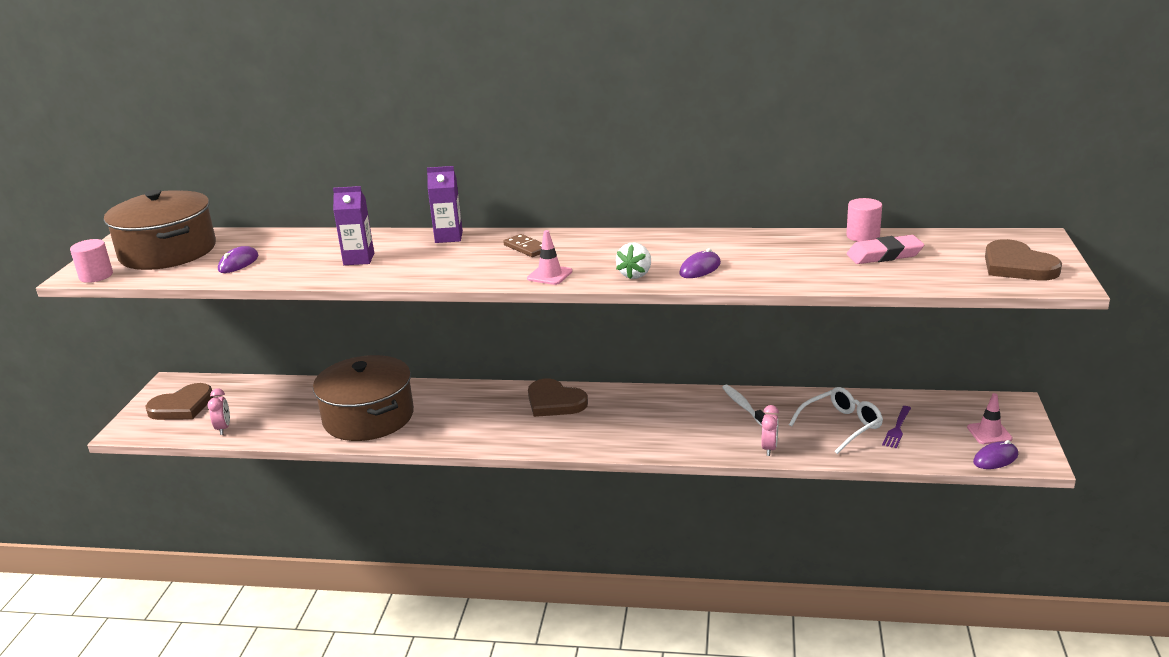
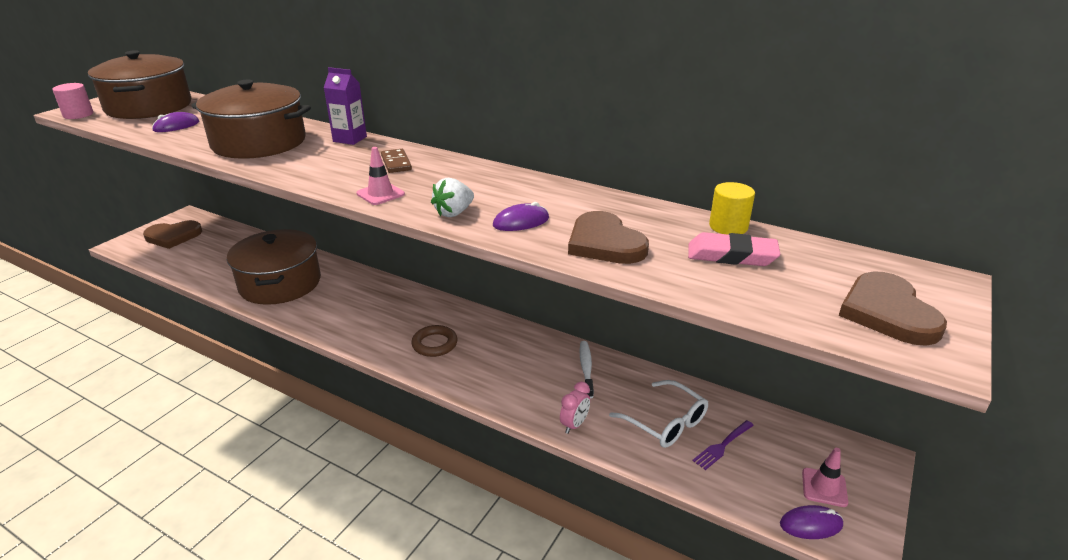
camera: 20 degrees right, 5 degrees up
(223, 428) = (179, 262): pink clock -> none
(359, 259) = (259, 142): purple carton -> brown pot
(554, 402) = (428, 312): brown heart -> brown heart (605, 243)
(587, 425) = (434, 344): none -> brown ring
(841, 426) = (665, 422): white glasses -> white glasses turned 60 degrees clockwise
(863, 236) = (728, 226): pink cylinder -> yellow cylinder

